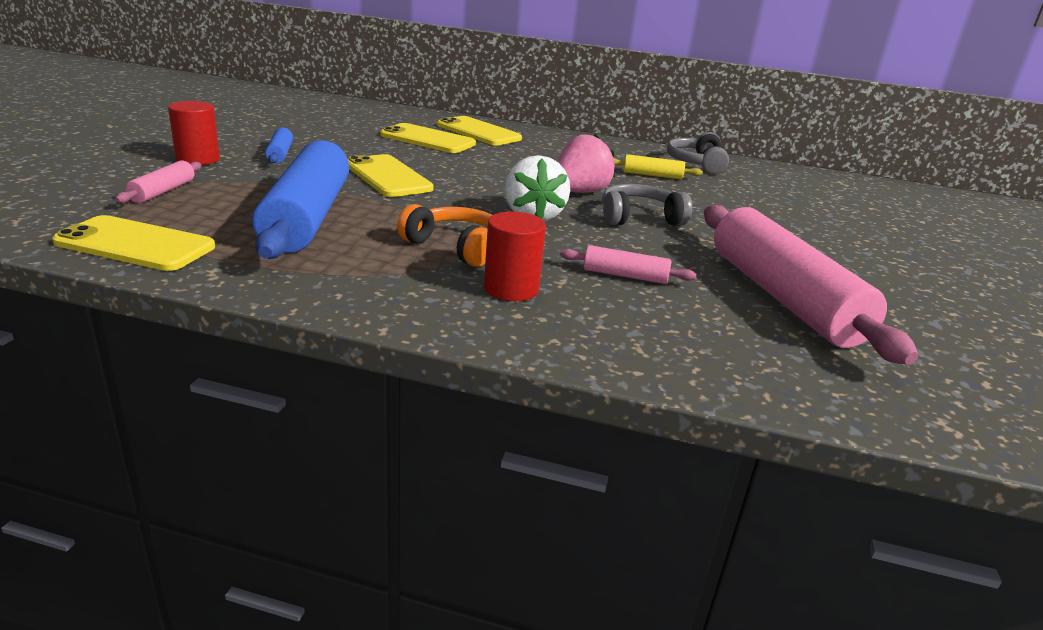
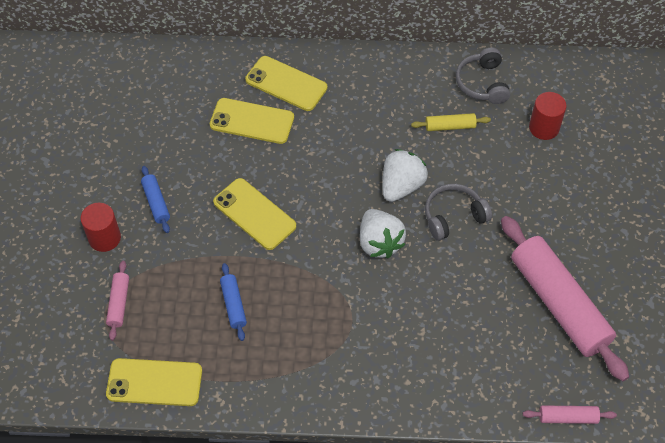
camera: 10 degrees left, 30 degrees up
(308, 217) = (233, 305): blue rolling pin -> blue rolling pin, size x0.43
(455, 247) = (344, 311): orange headphones -> none
(511, 289) = (395, 353): red cylinder -> red cylinder (544, 128)
(579, 192) = (401, 186): pink strawberry -> white strawberry
(625, 275) = (459, 310): pink rolling pin -> pink rolling pin (568, 417)

